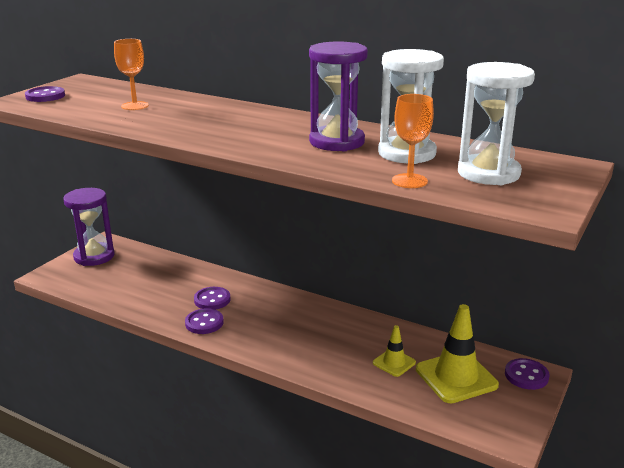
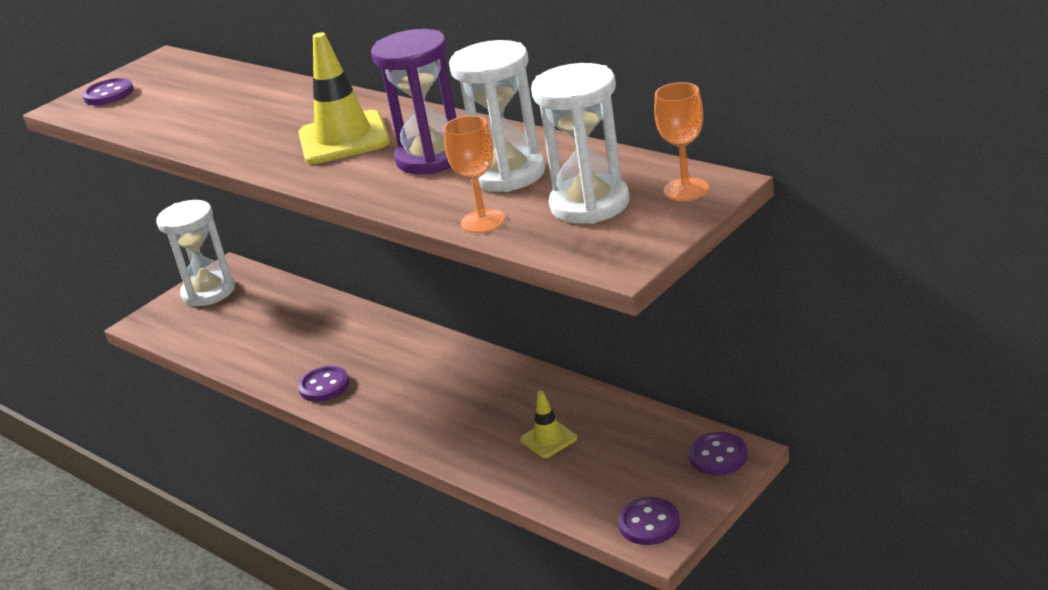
camera: 15 degrees right, 5 degrees up
(94, 256) = (208, 292): purple hourglass -> white hourglass
(135, 106) = (211, 105): orange goblet -> orange goblet (686, 190)
(212, 300) = (343, 352): purple button -> purple button (649, 523)
(456, 377) = (622, 458): yellow traffic cone -> yellow traffic cone (344, 138)

